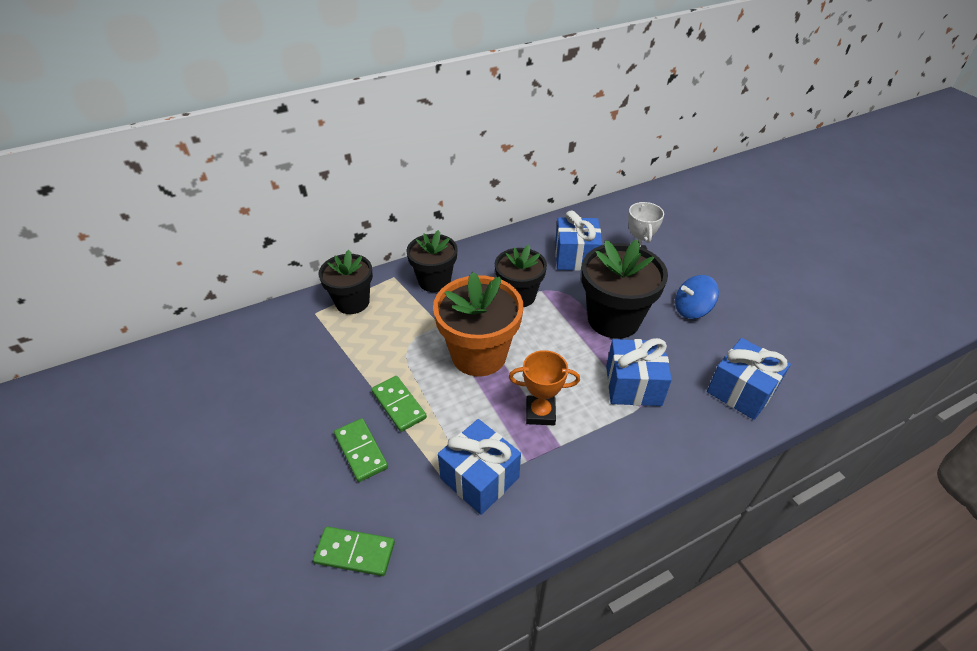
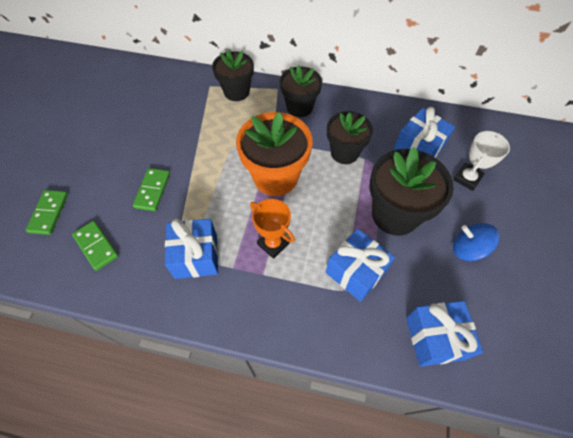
camera: 40 degrees right, 15 degrees up
(399, 405) = (198, 177): green domino -> green domino (49, 213)

